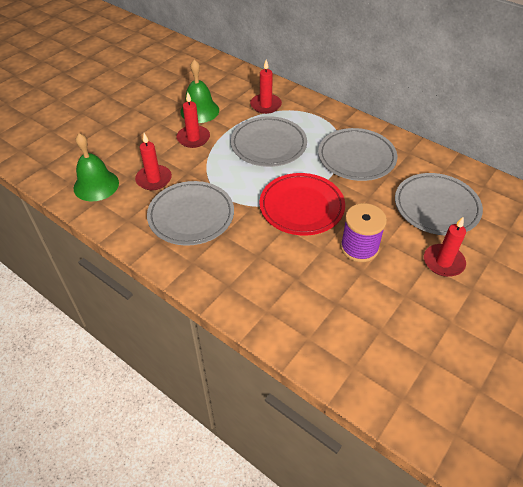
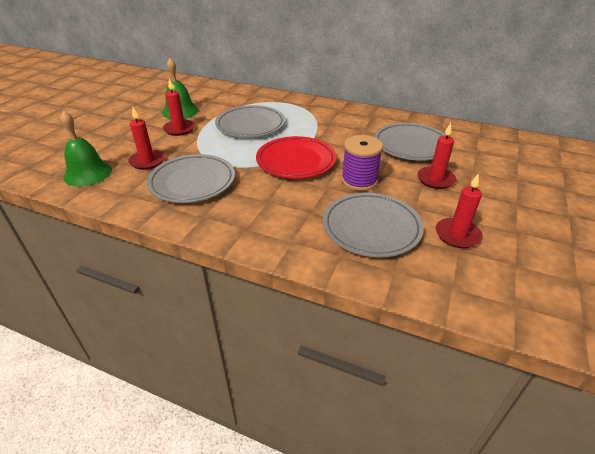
camera: 15 degrees left, 10 degrees down
(265, 105) = (239, 101): red candle -> red candle (457, 235)
(356, 158) = (330, 124): grey plate -> grey plate (371, 228)

